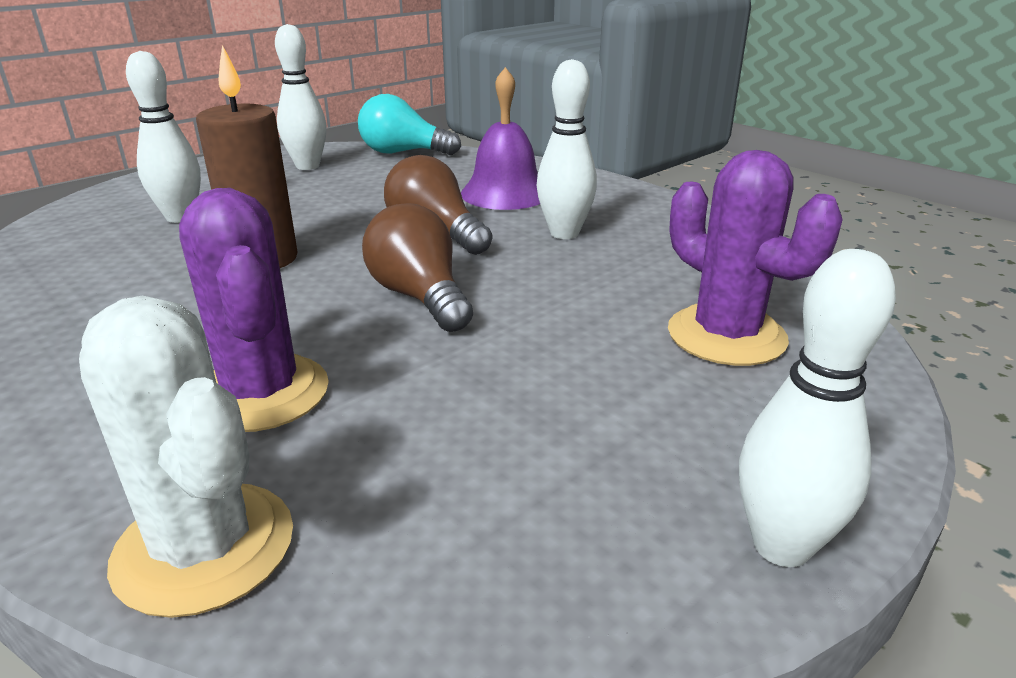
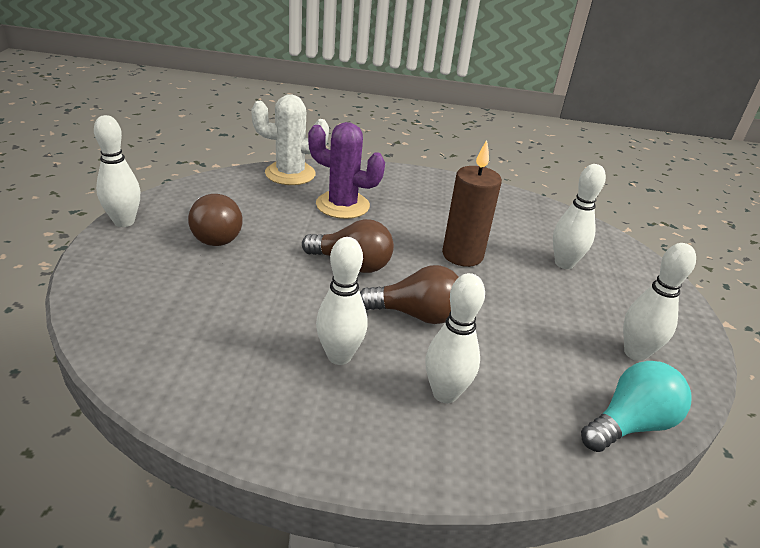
camera: 135 degrees right, 5 degrees up
(505, 193) = (445, 393): purple bell -> white bowling pin
(584, 423) = (215, 234): none -> brown light bulb
(726, 335) = (173, 302): purple cactus -> none

